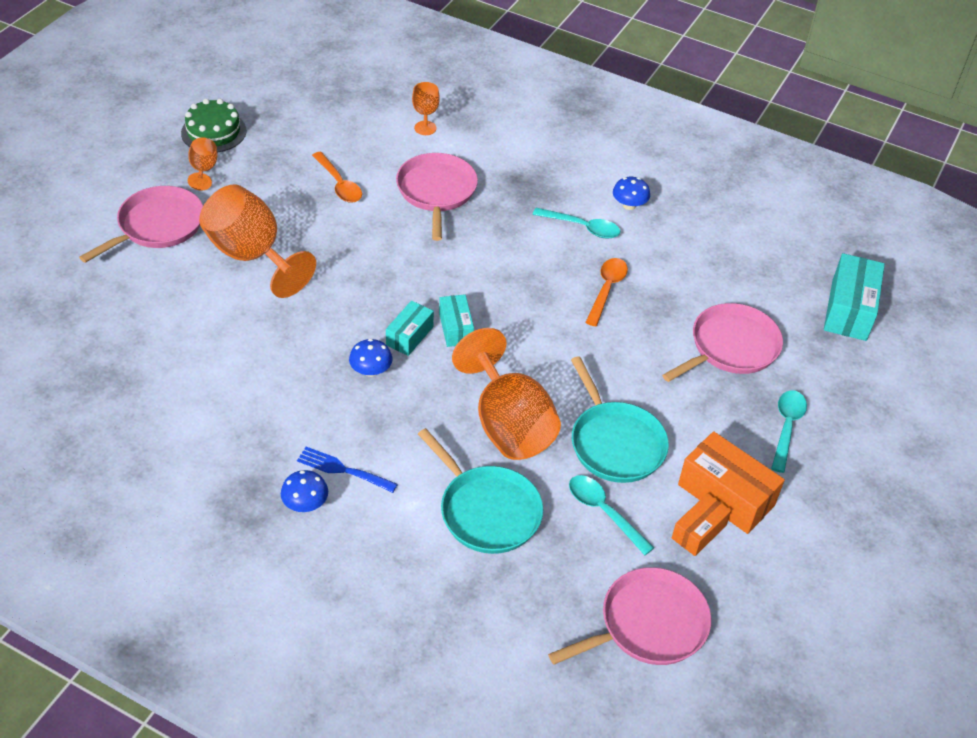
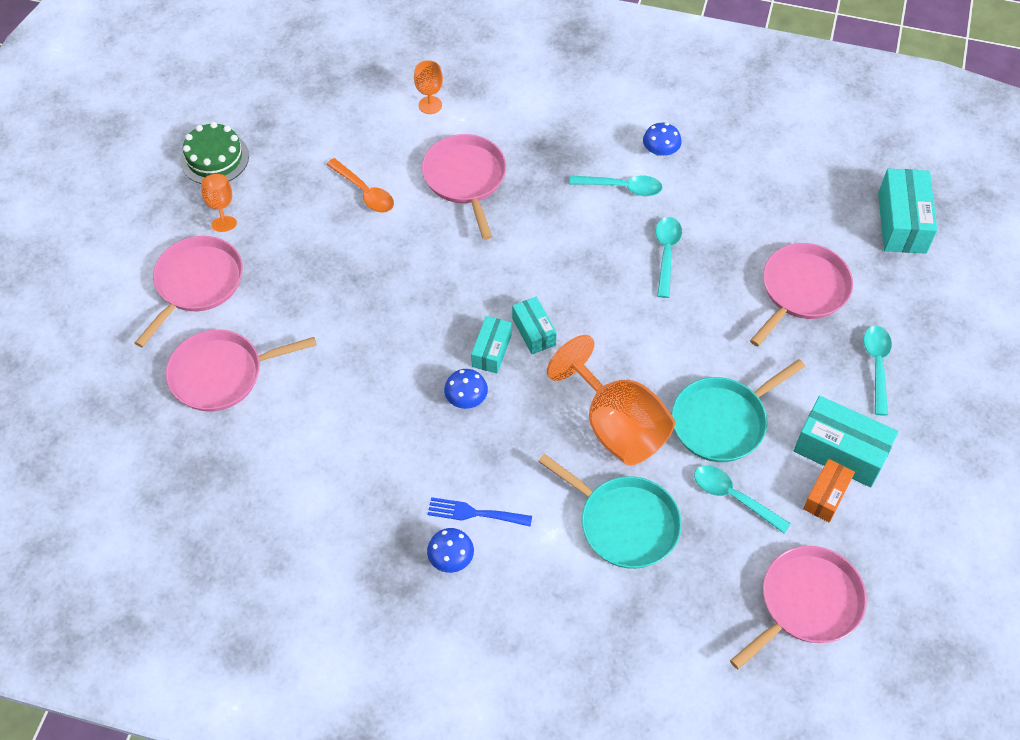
camera: 10 degrees left, 10 degrees up
(151, 303) = (222, 374): none -> pink pan
(252, 256) = (305, 296): orange goblet -> none
(606, 290) = (666, 254): orange spoon -> turquoise spoon
(615, 443) = (722, 421): turquoise pan -> turquoise pan turned 90 degrees clockwise
(726, 495) = (840, 451): orange box -> turquoise box

